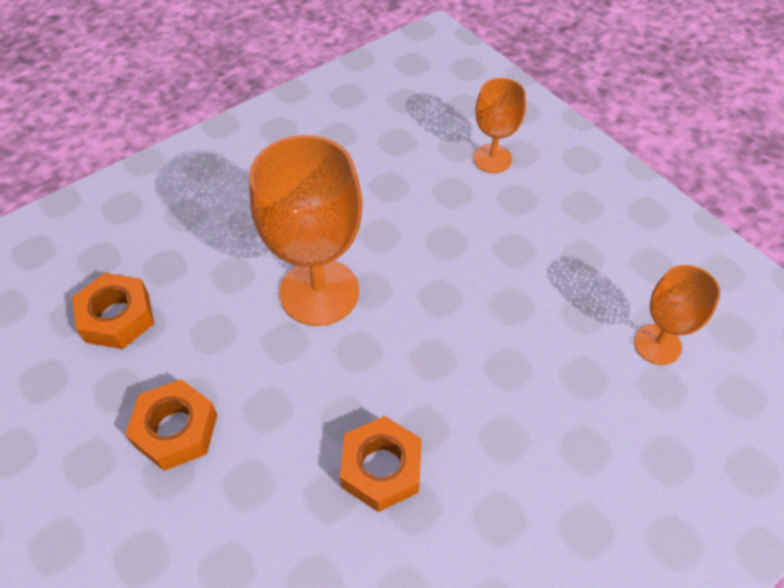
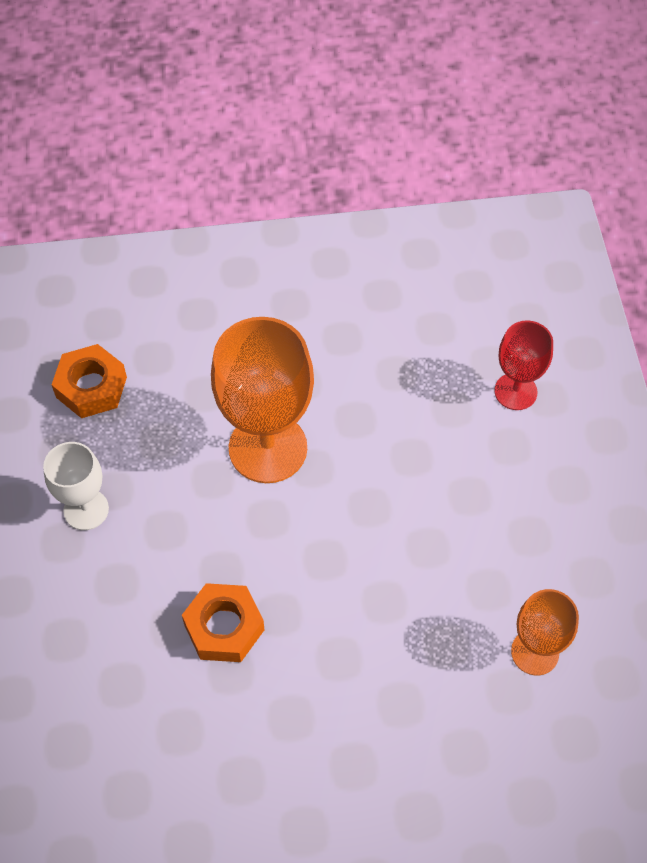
camera: 30 degrees right, 5 degrees up
(176, 430) = (86, 509): orange nut -> white goblet
(492, 158) = (515, 391): orange goblet -> red goblet

